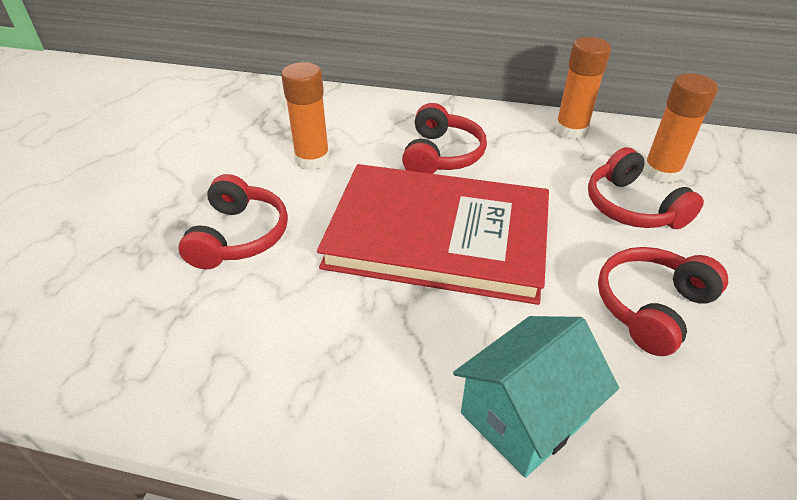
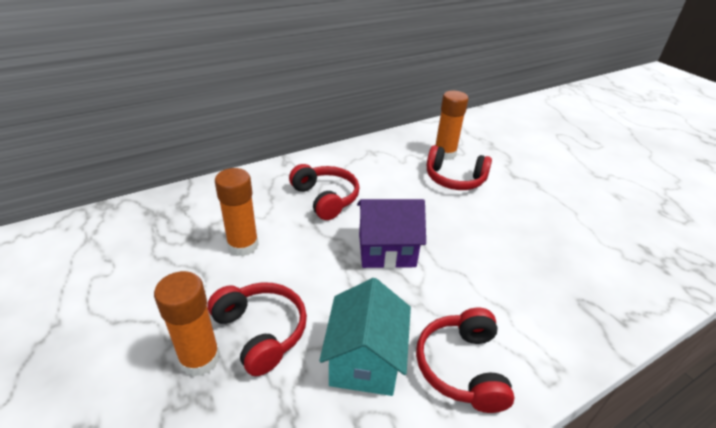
camera: 45 degrees left, 5 degrees down
(438, 236) = (386, 250): red book -> purple house
(524, 416) = (540, 319): turquoise house -> turquoise house (365, 360)
(571, 130) = (377, 149): orange glue stick -> orange glue stick (200, 359)
(651, 307) = (519, 227): red headphones -> red headphones (461, 367)

